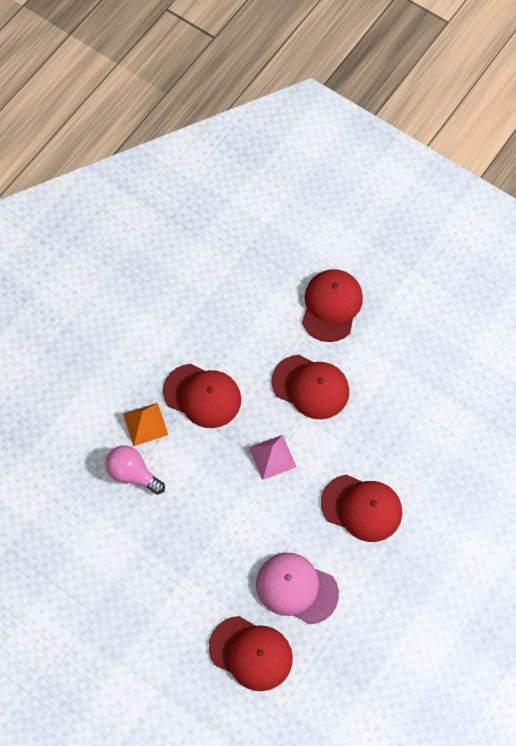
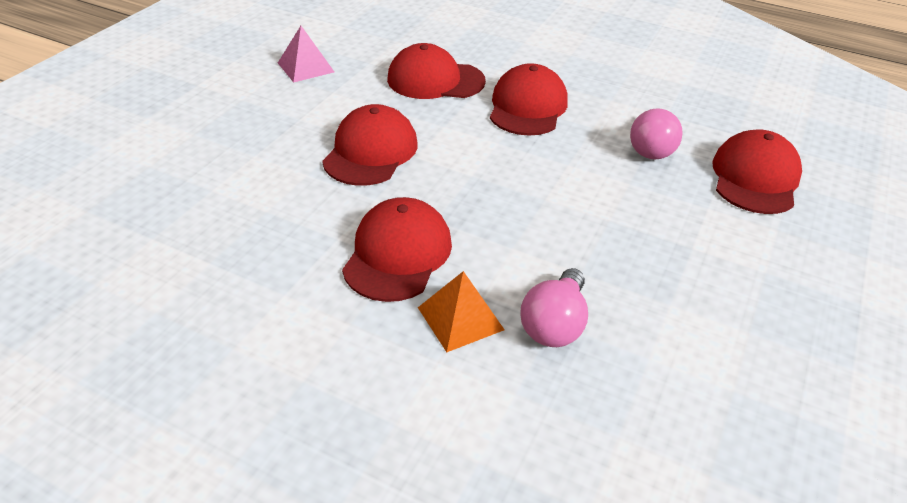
camera: 100 degrees left, 25 degrees down
(272, 457) = (482, 178): pink pyramid -> pink pyramid (305, 67)
(296, 588) = (651, 148): pink cap -> pink light bulb
(331, 306) = (244, 141): red cap -> red cap (435, 80)

